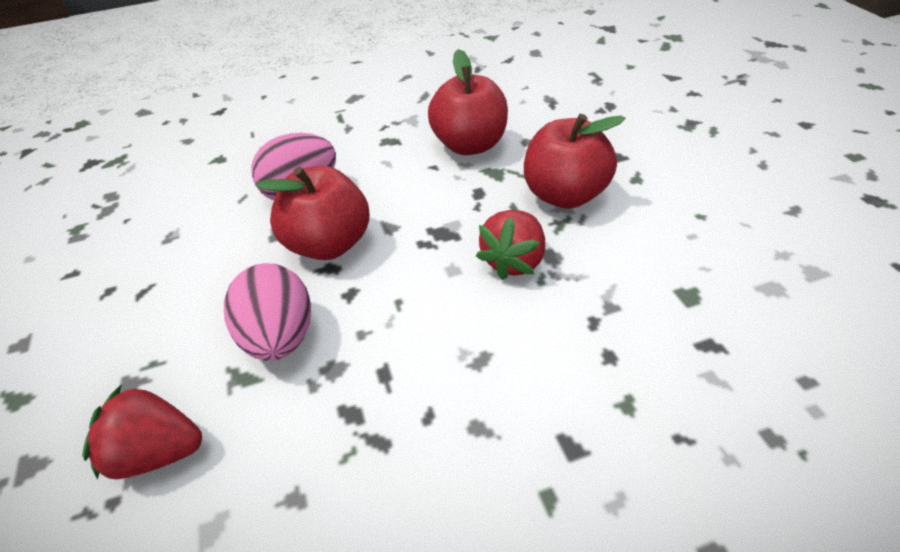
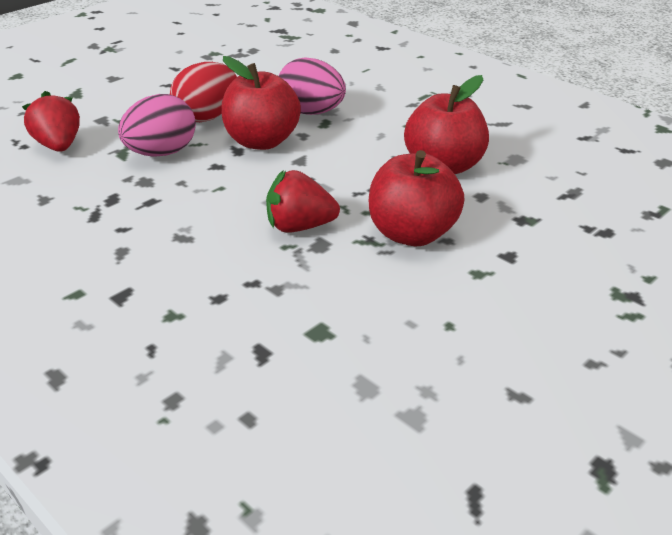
camera: 60 degrees right, 10 degrees down
(231, 273) = (207, 117): none -> red egg

